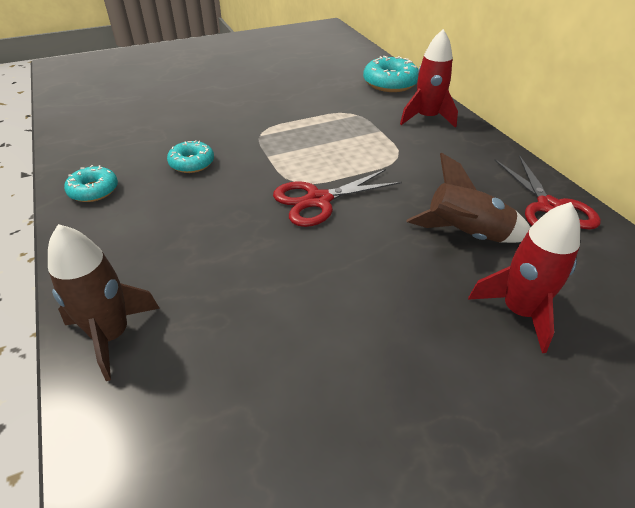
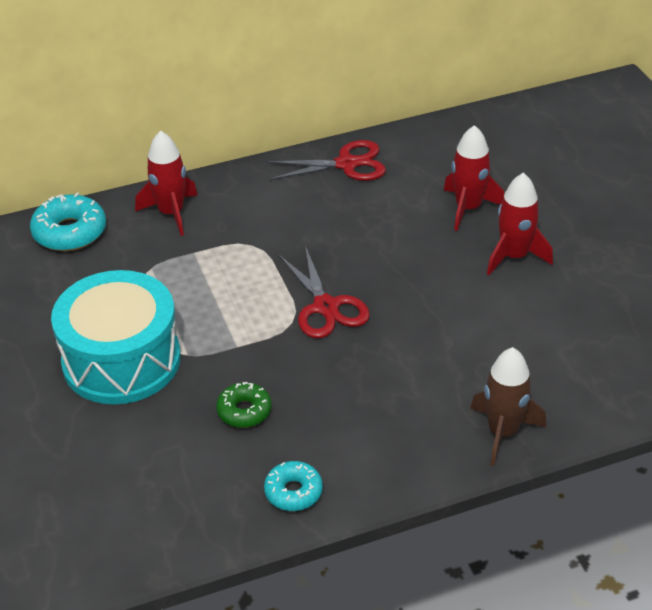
camera: 85 degrees left, 0 degrees up
(192, 163) = (244, 411): turquoise donut -> green donut
(256, 111) = (121, 360): none -> turquoise drum
(433, 360) = (514, 256): none -> red rocket
(466, 235) = (382, 219): brown rocket -> none

